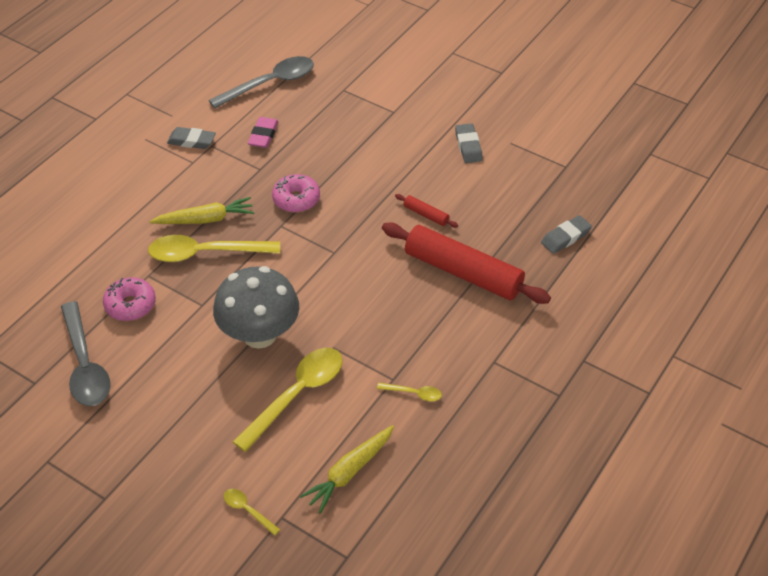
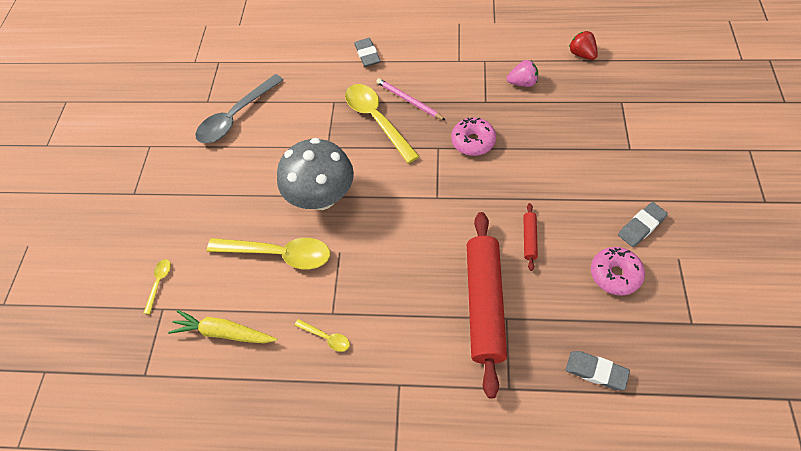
camera: 65 degrees right, 10 degrees up
(130, 305) = (301, 108): pink donut -> pink donut (615, 274)
(191, 141) = (479, 47): grey eraser -> grey eraser (367, 55)
(205, 219) = (409, 101): yellow carrot -> pink pencil
(263, 135) = (522, 83): pink eraser -> pink strawberry
(270, 83) = (582, 54): grey spoon -> red strawberry
(414, 393) = (326, 337): yellow spoon -> yellow spoon turned 45 degrees counterclockwise

